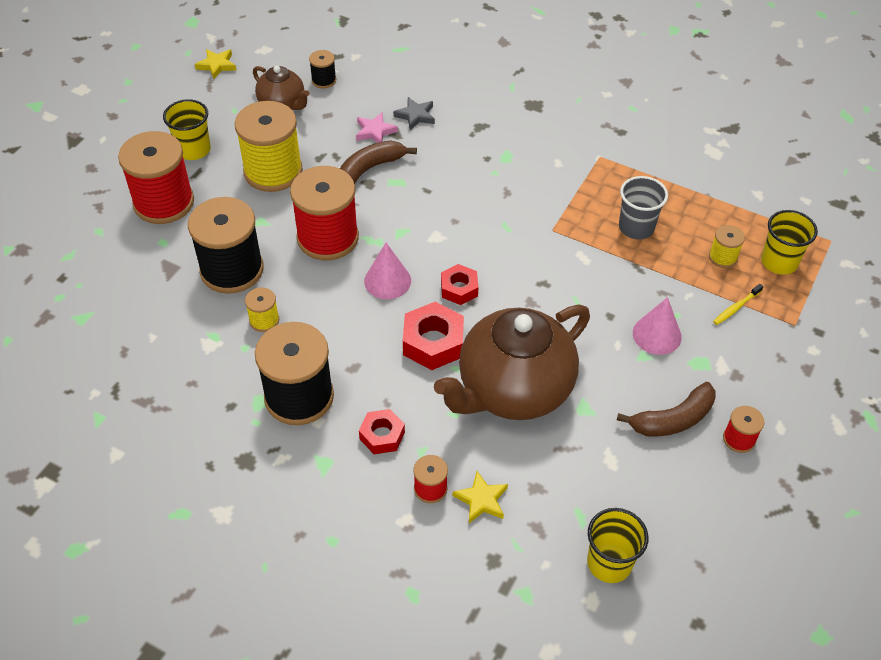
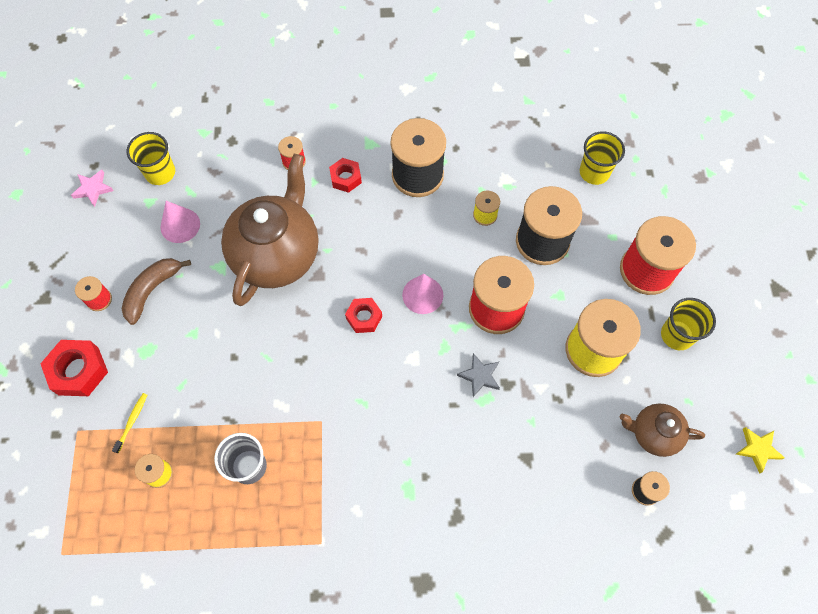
camera: 150 degrees right, 15 degrees up
(370, 169) = (517, 401): brown banana -> none
(375, 131) = (546, 449): pink star -> pink star (93, 189)
(415, 115) = (525, 494): grey star -> grey star (480, 376)
(433, 342) = (355, 261): red nut -> red nut (78, 371)
(481, 500) = (258, 170): yellow star -> none
(657, 335) = (189, 358): pink cone -> pink cone (180, 225)
(779, 262) = (106, 497): yellow cup -> yellow cup (594, 172)

